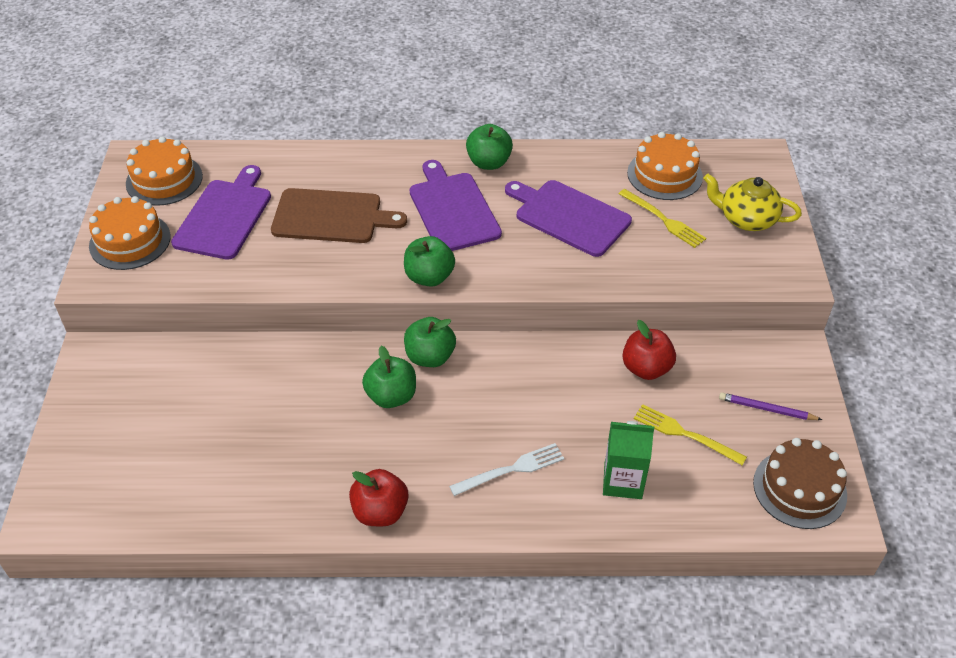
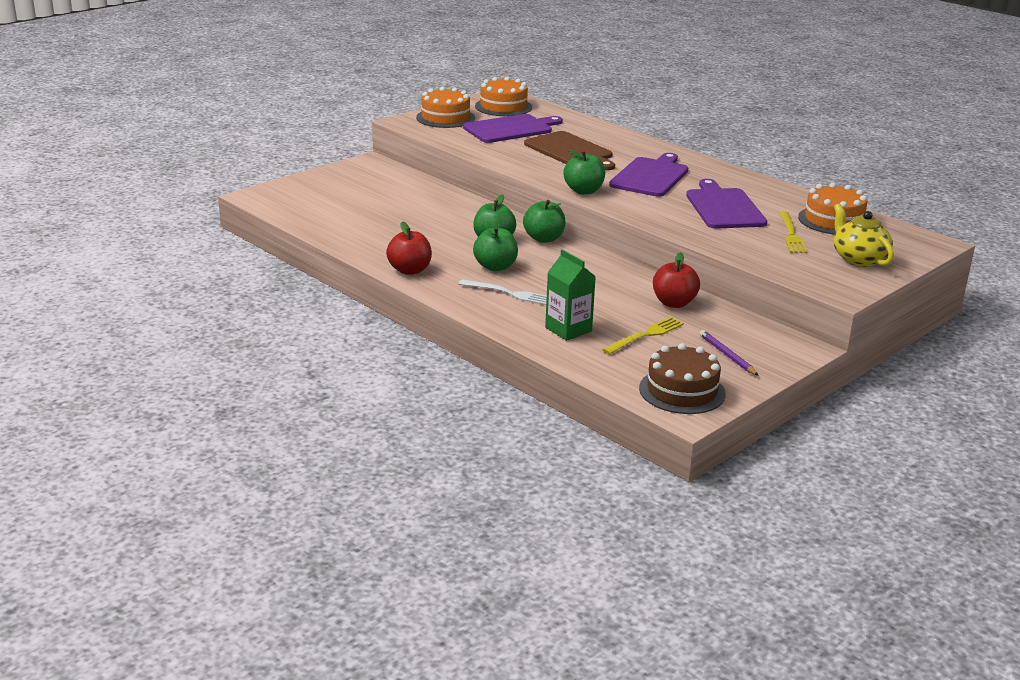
camera: 45 degrees right, 20 degrees down
(489, 163) = (712, 170): green apple -> green apple (495, 267)
(684, 434) = (646, 335): yellow fork -> yellow fork turned 60 degrees clockwise

